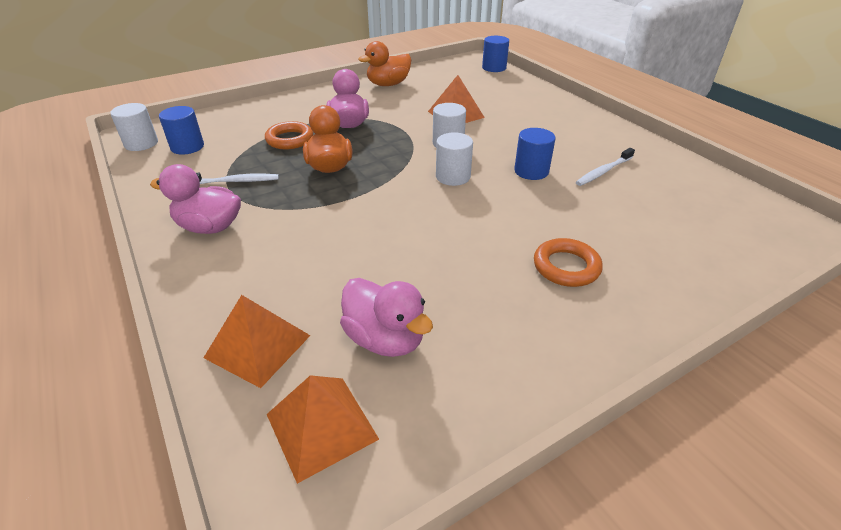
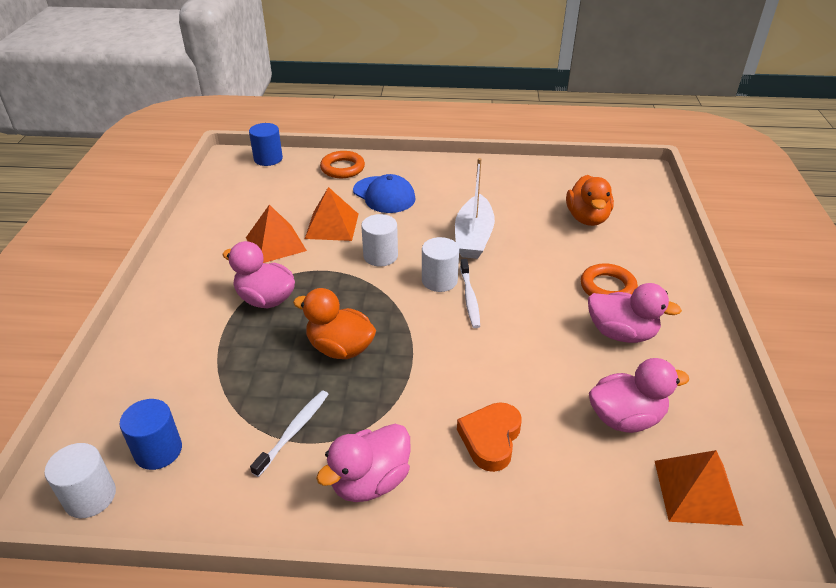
camera: 55 degrees left, 0 degrees up
(257, 346) = (587, 501): orange pyramid -> orange pyramid (275, 244)
(290, 139) = (247, 356): orange ring -> orange ring (342, 168)
(292, 266) = (490, 439): none -> orange heart
(388, 84) = (210, 235): orange duck -> orange duck (587, 218)
(506, 298) = (621, 333): none -> pink duck
(523, 117) = (384, 195): none -> blue cap
(531, 171) = (473, 237): blue cylinder -> white boat
(603, 171) = (508, 205): white toothbrush -> white toothbrush (469, 298)

